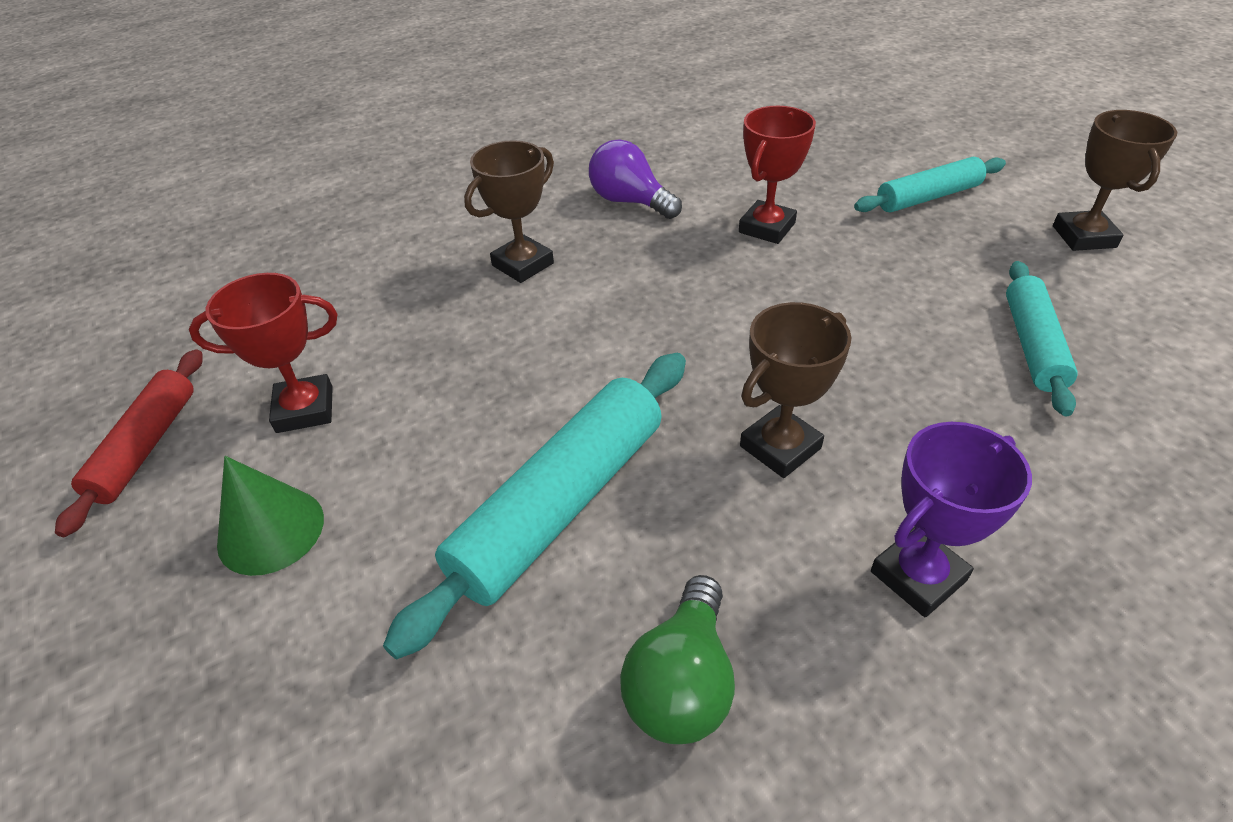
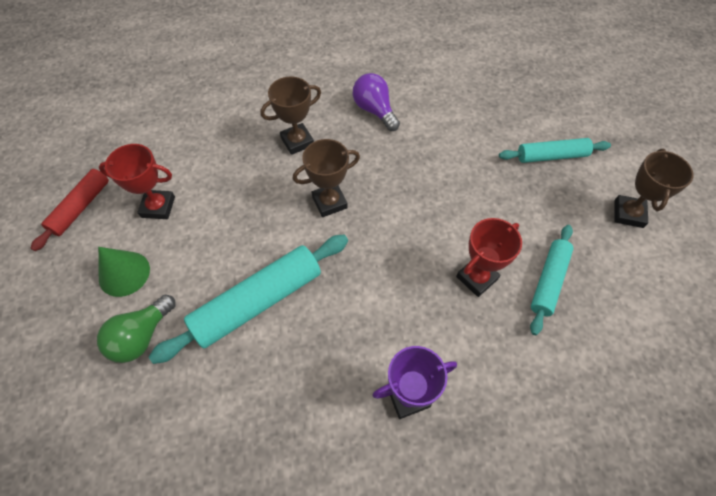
camera: 15 degrees right, 15 degrees up
(682, 682) = (274, 412): green light bulb -> green light bulb (141, 336)
(767, 228) = (443, 153): red trophy -> red trophy (477, 278)
(780, 447) = (378, 303): brown trophy -> brown trophy (329, 202)

